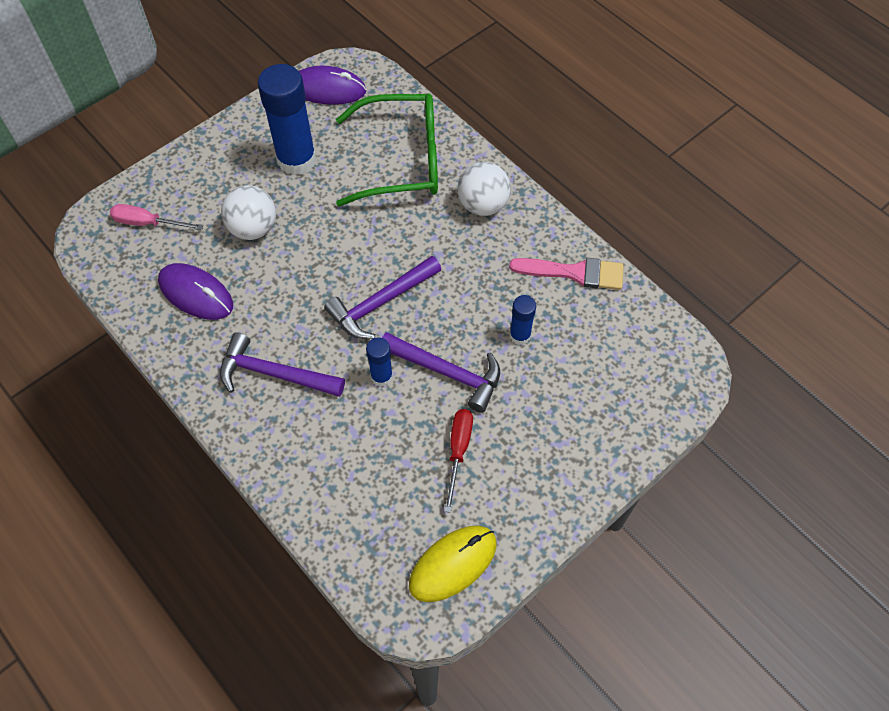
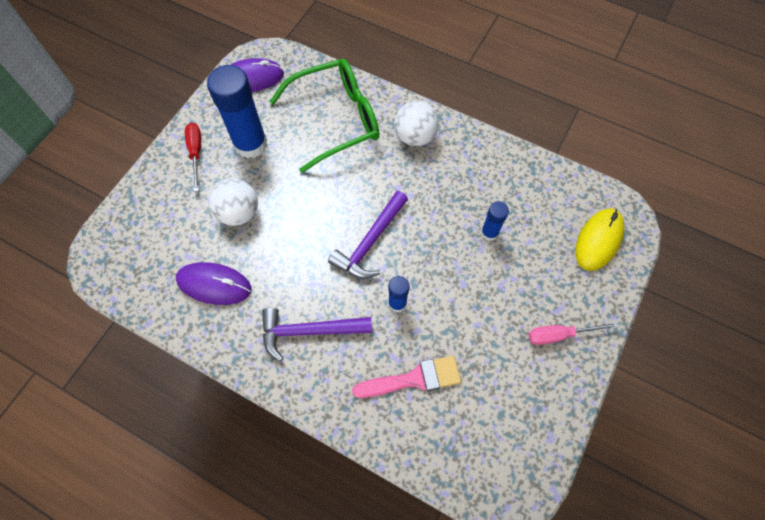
camera: 20 degrees left, 5 degrees up
(148, 223) = (146, 236): pink screwdriver -> pink screwdriver (559, 335)
(447, 372) = (447, 282): purple hammer -> none
(453, 564) = (521, 440): yellow mouse -> yellow mouse (598, 240)
(458, 451) = (484, 344): red screwdriver -> red screwdriver (196, 153)
(574, 273) = (508, 169): pink brush -> pink brush (414, 379)

